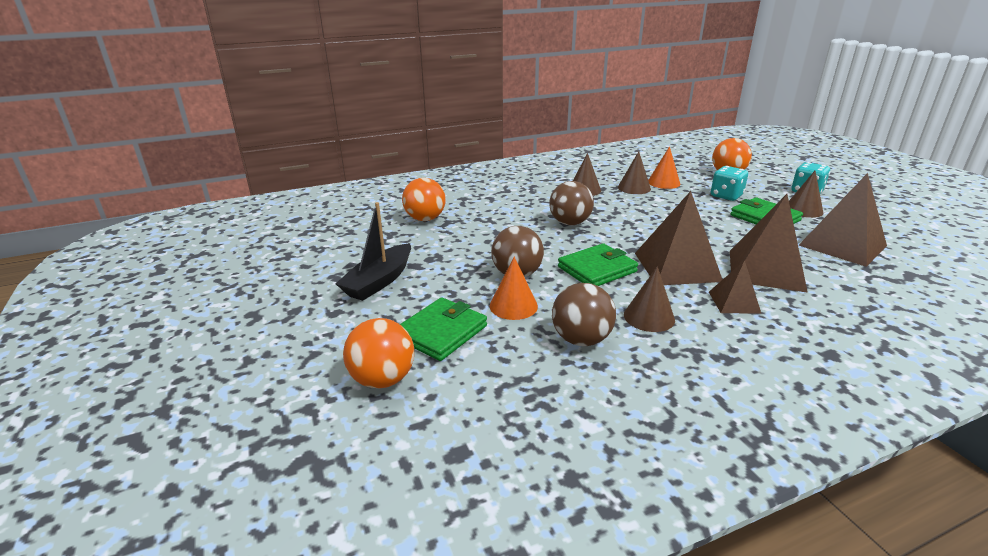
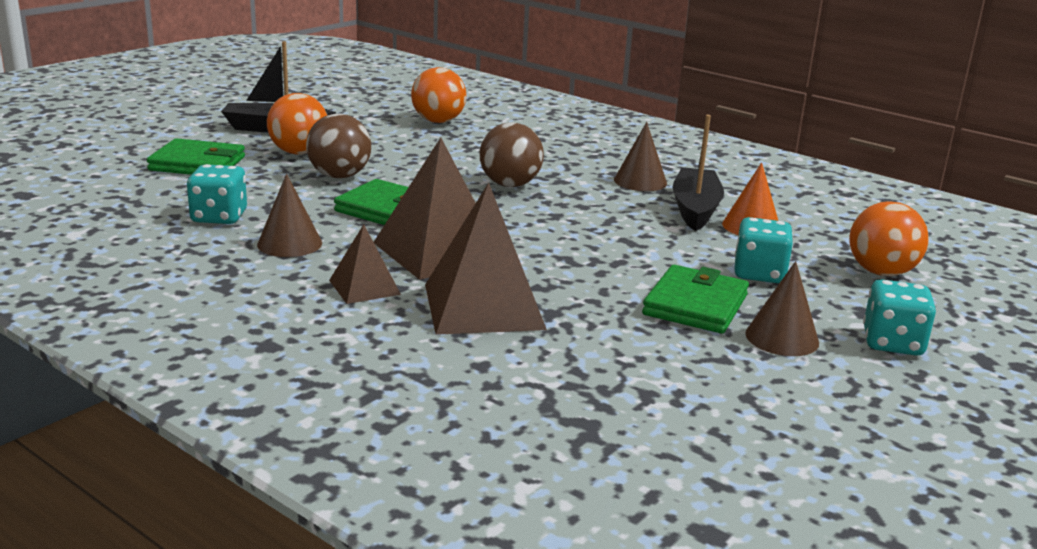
camera: 60 degrees right, 5 degrees down
(383, 379) = (111, 157): orange ball -> orange ball (299, 152)
(513, 306) = (268, 183): orange cone -> none
(581, 339) = (219, 217): brown ball -> turquoise dice
(634, 188) = (695, 209): brown cone -> black boat
(842, 245) = (649, 367): brown pyramid -> none

